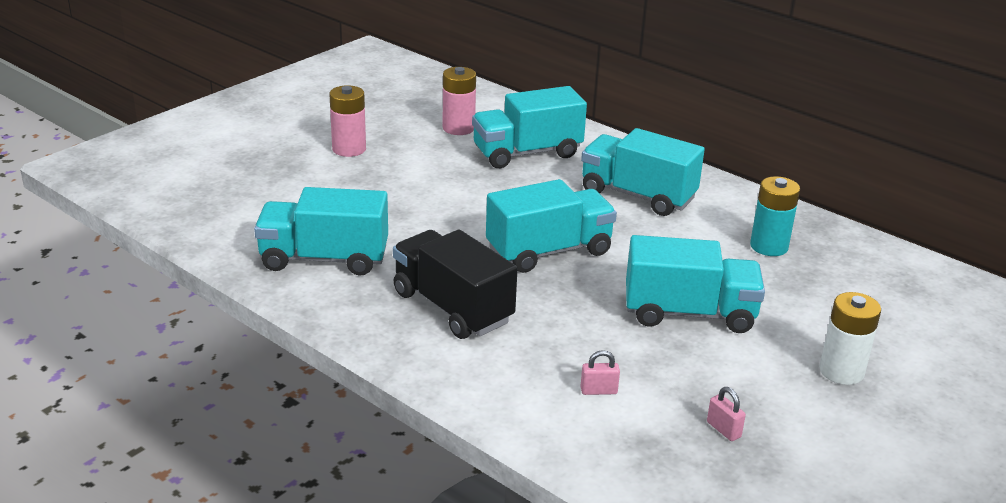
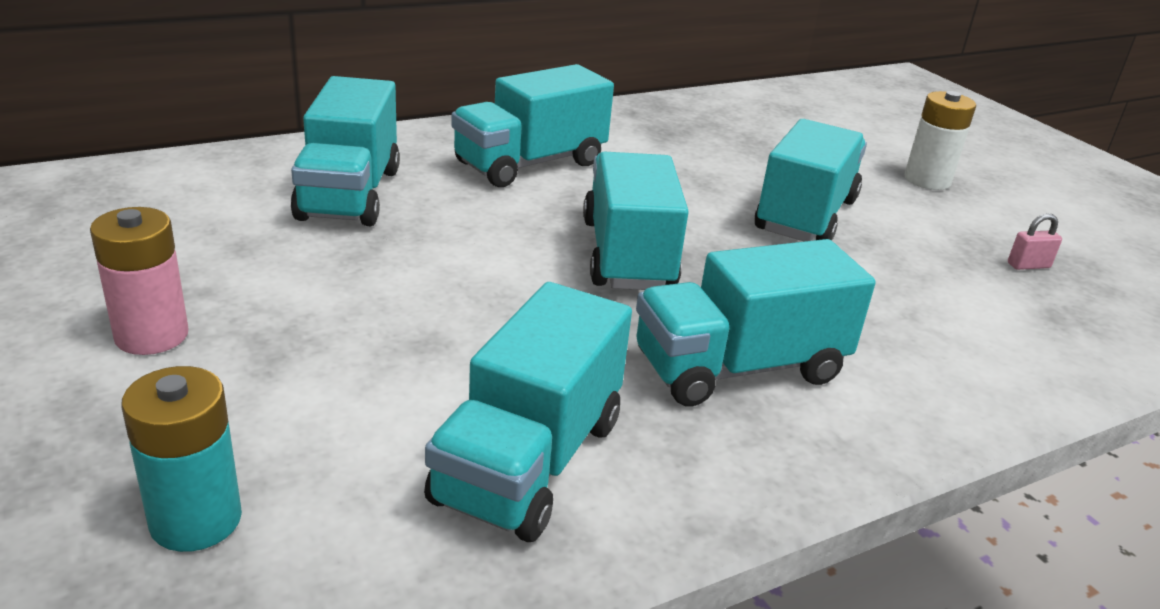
camera: 70 degrees left, 0 degrees up
(452, 307) = (739, 368): black truck -> turquoise truck
(458, 128) = (209, 219): pink battery -> none
(598, 391) = (956, 315): pink padlock -> none
(769, 246) = (689, 137): turquoise battery -> turquoise battery (196, 520)

